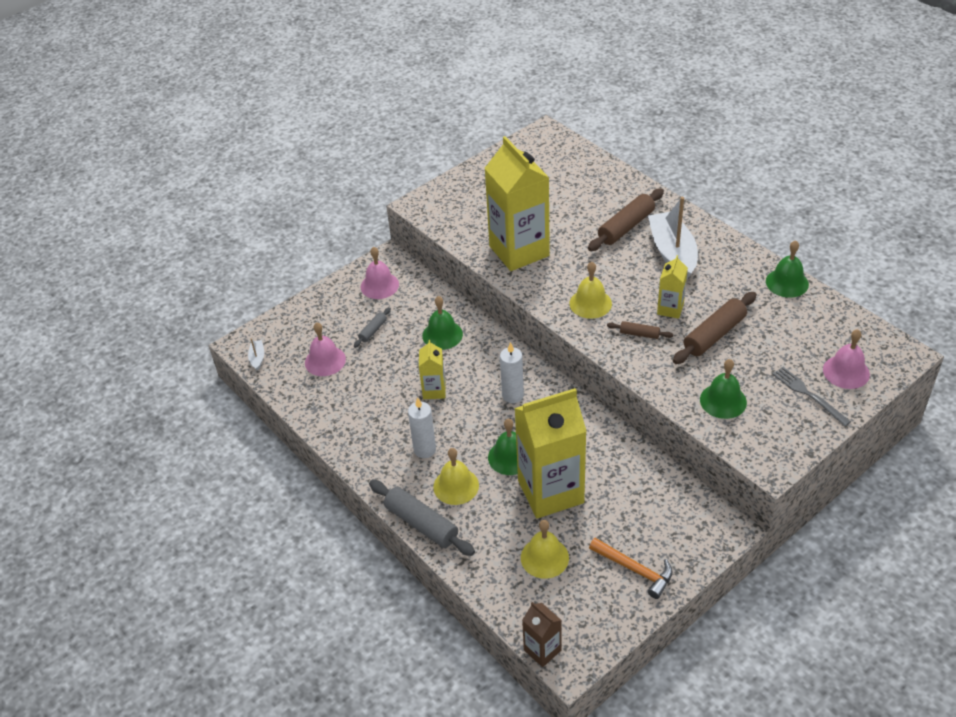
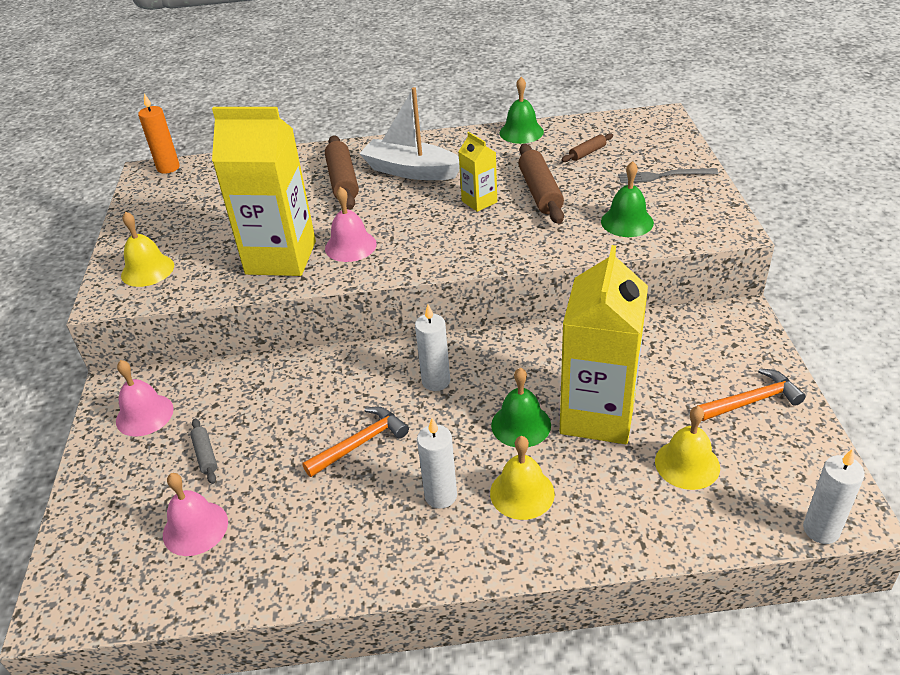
camera: 55 degrees left, 5 degrees down
(257, 358) = (99, 605): white boat -> none
(421, 523) = (553, 555): grey rolling pin -> none
(434, 390) = (360, 443): yellow carton -> orange hammer
(442, 335) = (286, 396): green bell -> none
(542, 650) = (821, 530): brown carton -> white candle
(558, 138) = (168, 168): none -> orange candle
(590, 303) = (414, 244): yellow bell -> yellow bell (147, 270)
(639, 334) = (490, 232): brown rolling pin -> brown rolling pin (587, 153)
(846, 371) = (654, 148): pink bell -> pink bell (350, 246)

